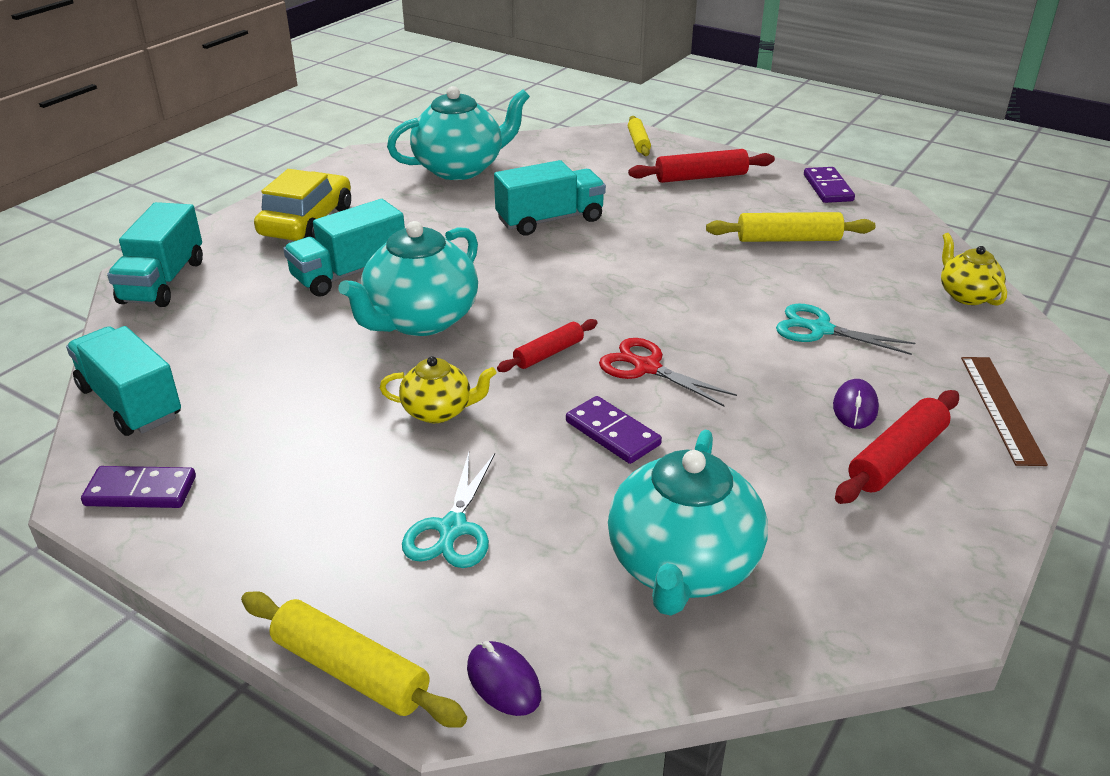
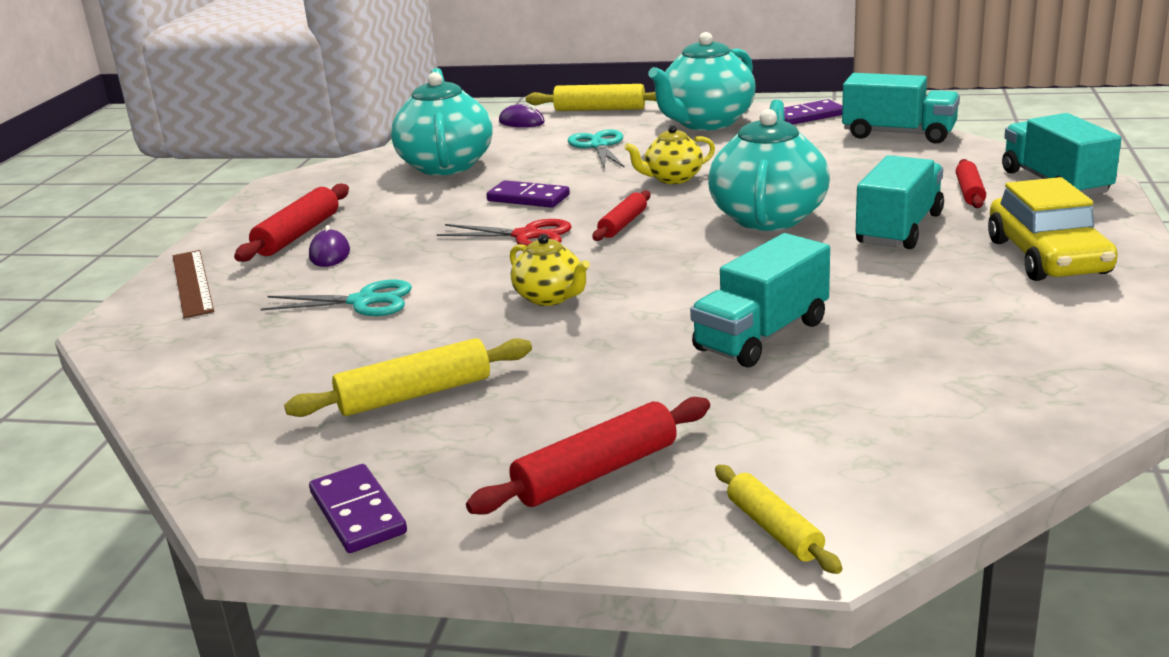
camera: 160 degrees right, 10 degrees down
(236, 293) = (969, 192): none -> red rolling pin
(460, 168) = (1000, 376): turquoise teapot -> turquoise teapot (706, 123)
(966, 295) = (177, 379): yellow teapot -> yellow teapot (550, 297)

